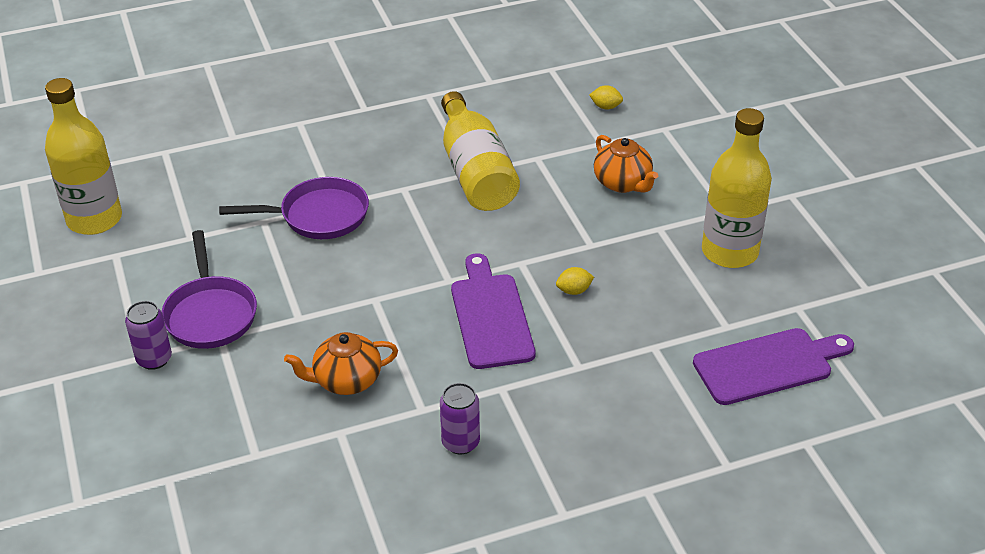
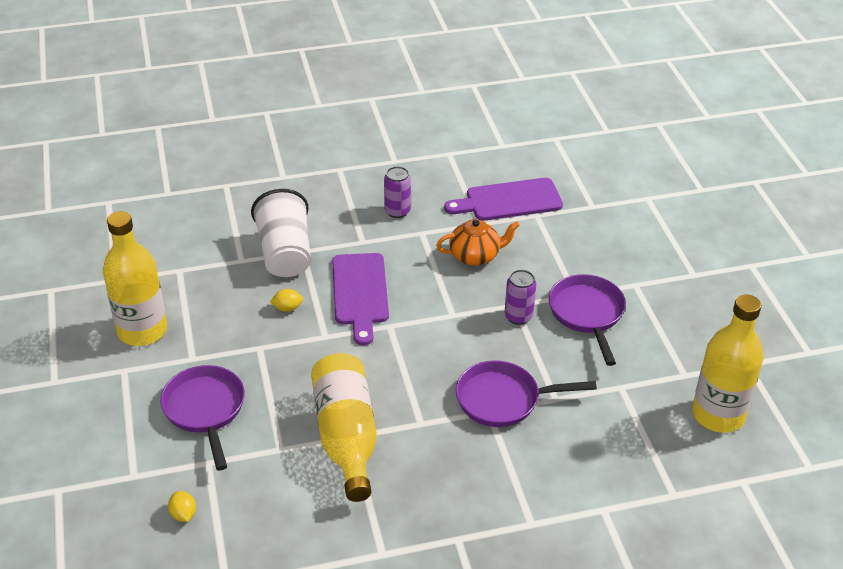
camera: 175 degrees left, 0 degrees up
(154, 359) = (623, 282): purple can -> purple can (518, 316)
(600, 361) = (285, 253): none -> white cup
(605, 107) = (183, 514): yellow lemon -> yellow lemon turned 45 degrees clockwise
(623, 183) = (205, 410): orange teapot -> purple pan
(768, 365) = (163, 241): purple cutting board -> purple cutting board (509, 200)

